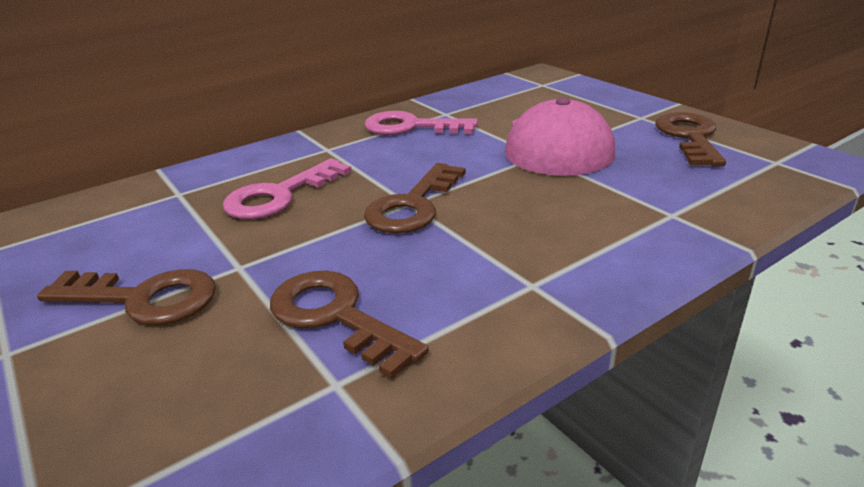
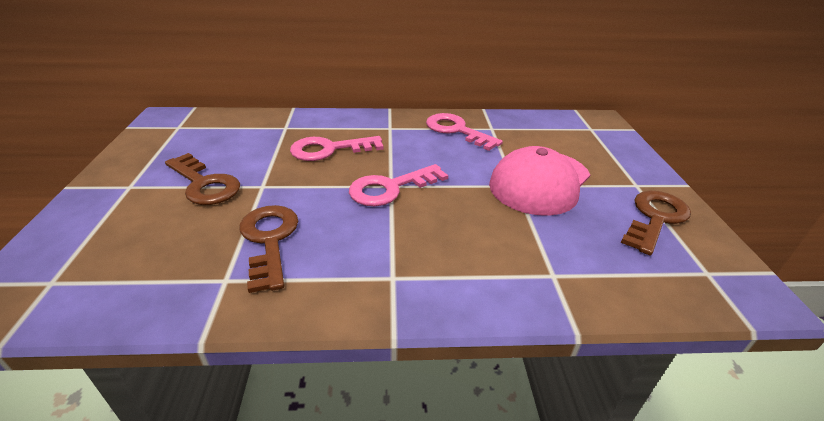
camera: 30 degrees right, 5 degrees up
(413, 206) = (390, 188): brown key -> pink key

